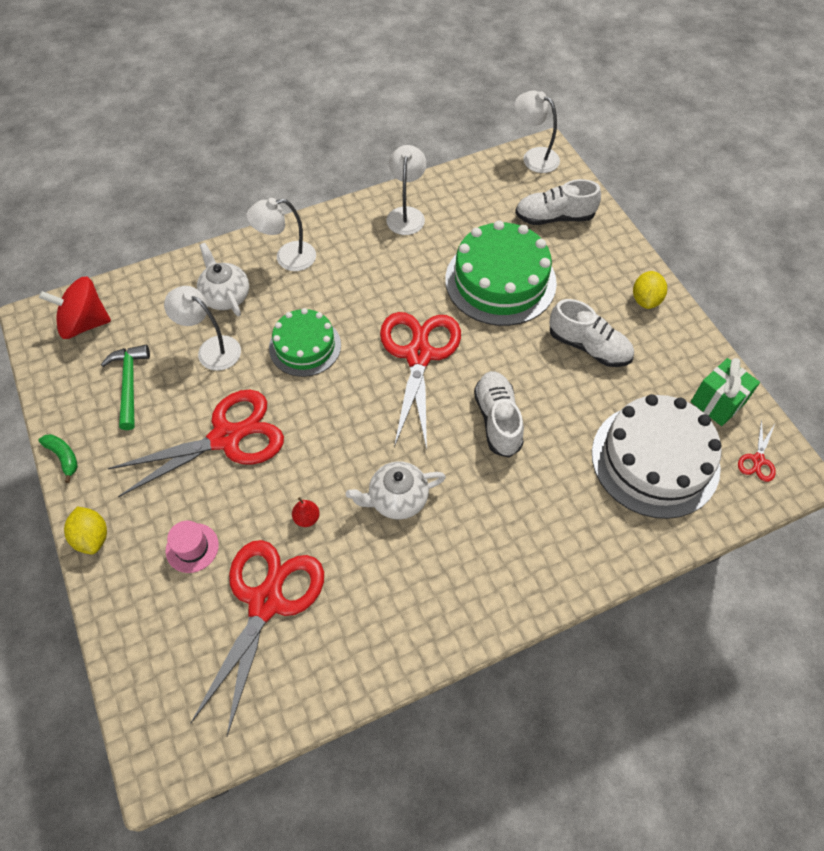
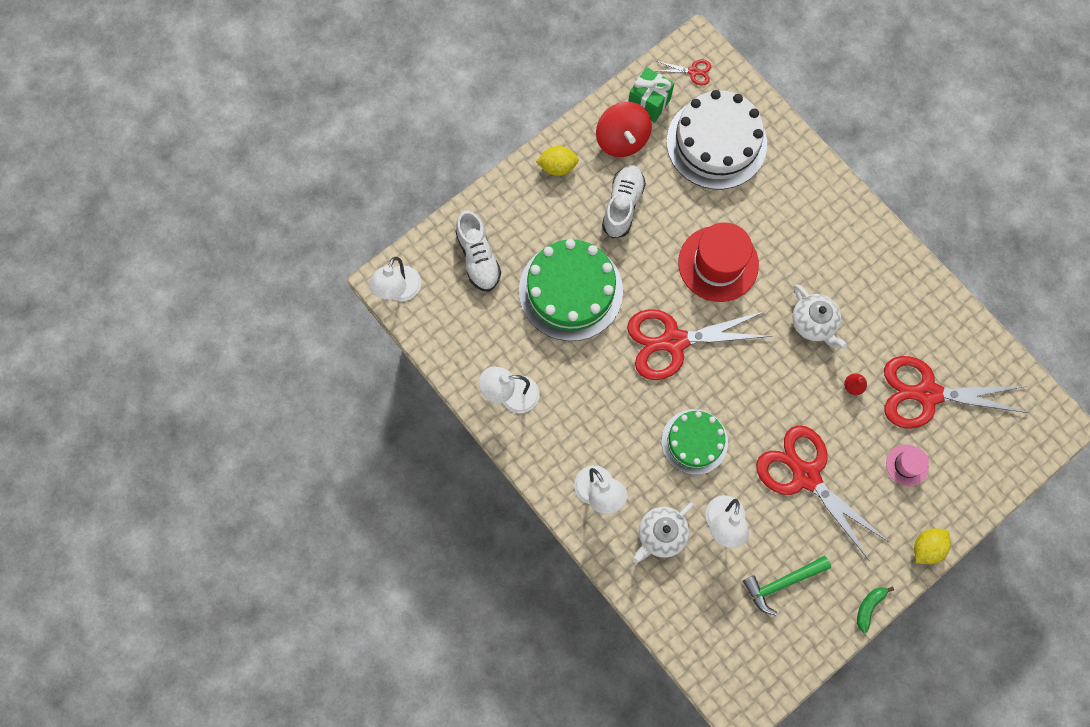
camera: 105 degrees left, 15 degrees up
(85, 323) = (732, 657): red spinning top -> red spinning top (622, 139)
(497, 420) = (718, 264): white shoe -> red hat

